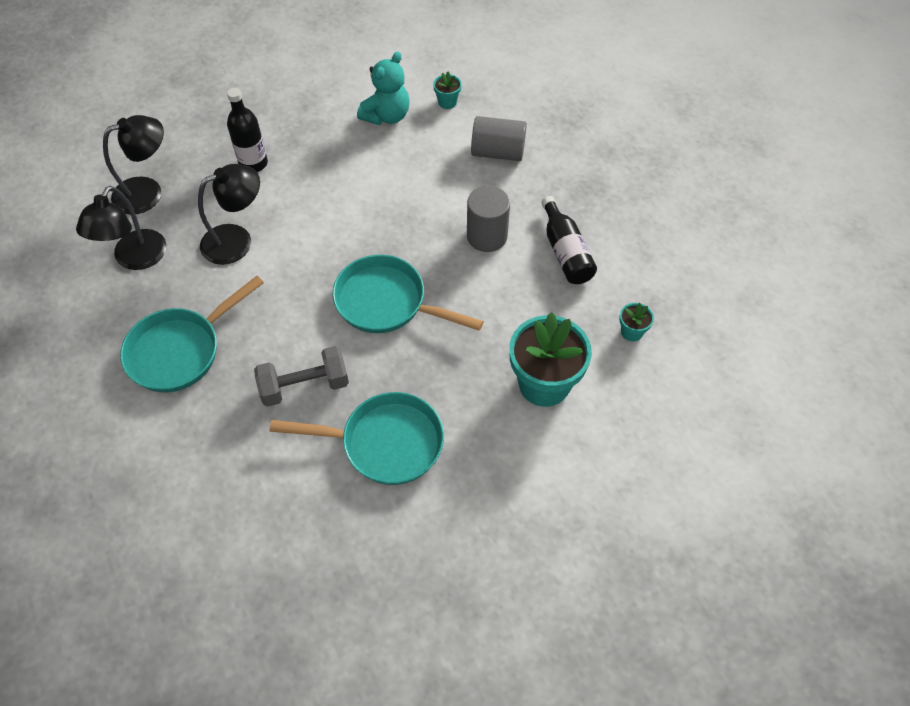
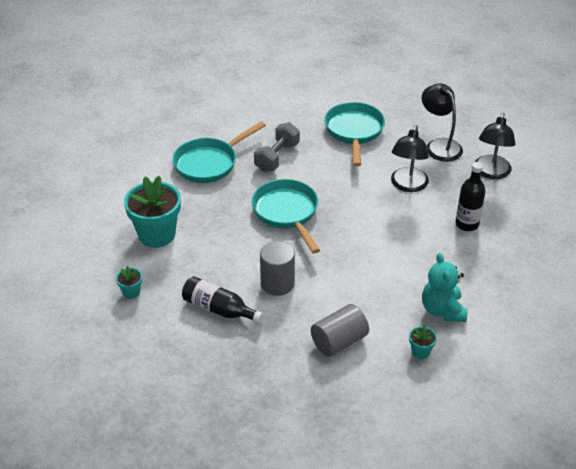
camera: 135 degrees right, 15 degrees down
(387, 303) = (287, 213): turquoise pan -> turquoise pan turned 90 degrees counterclockwise

